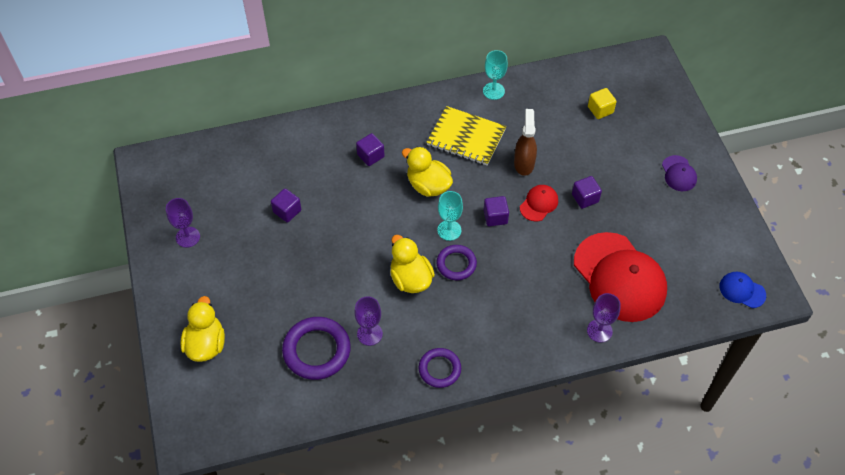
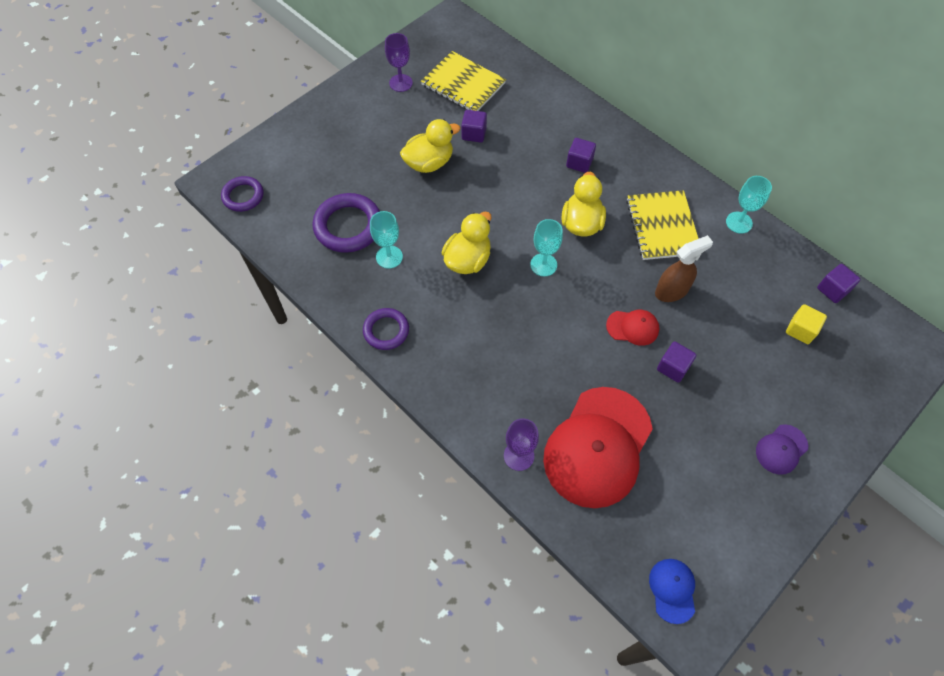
camera: 60 degrees right, 5 degrees up
(206, 344) = (308, 148): yellow duck -> yellow duck (429, 163)
(227, 192) = (463, 84): none -> yellow notebook
(369, 334) = (389, 257): purple goblet -> turquoise goblet
(456, 264) = (509, 289): purple ring -> purple ring (243, 196)
(495, 217) = (587, 296): purple cube -> purple cube (833, 290)

